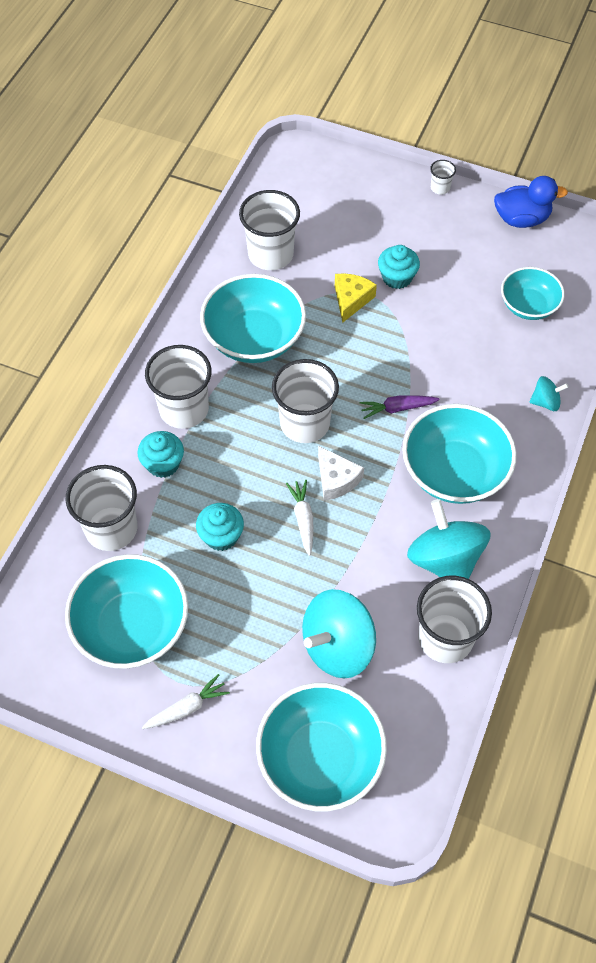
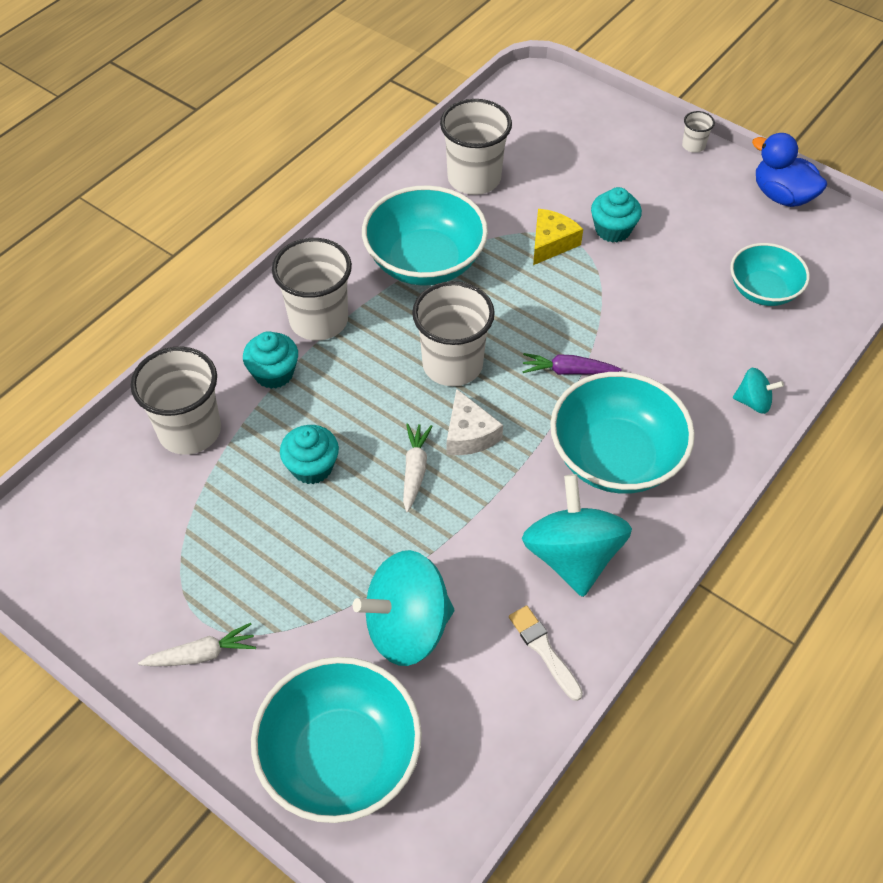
camera: 15 degrees right, 5 degrees down
(132, 626) = (172, 545): turquoise bowl -> none
(445, 638) = (544, 650): white cup -> white brush
(521, 219) = (782, 196): blue duck -> blue duck turned 150 degrees counterclockwise

